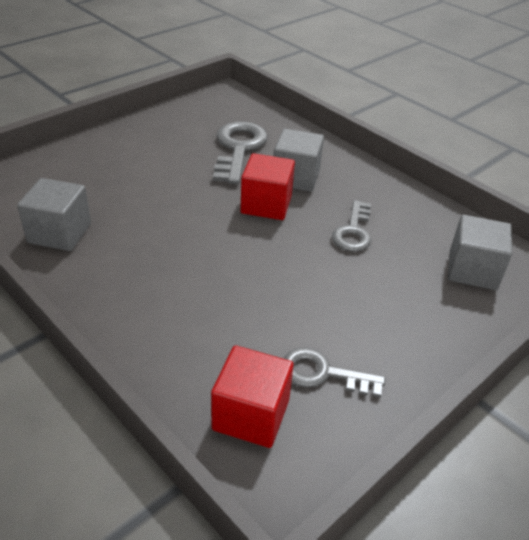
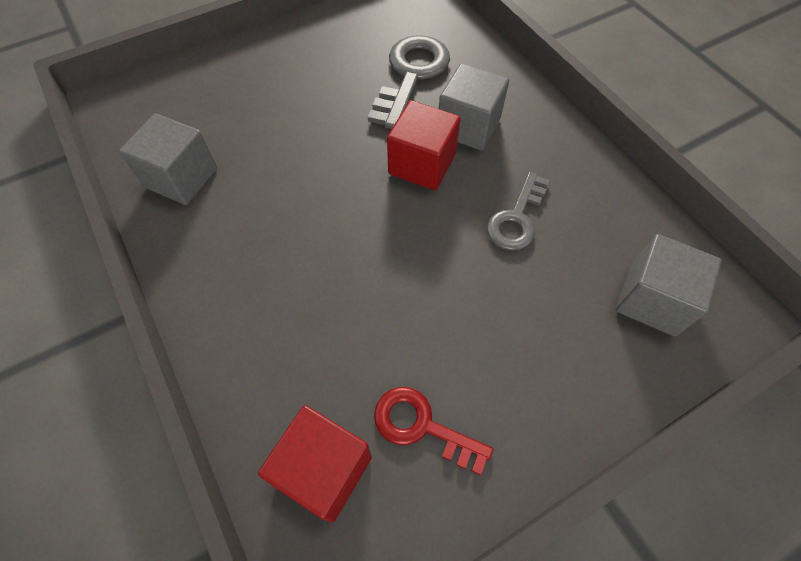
camera: 15 degrees right, 20 degrees up
(323, 373) = (422, 426): grey key -> red key

